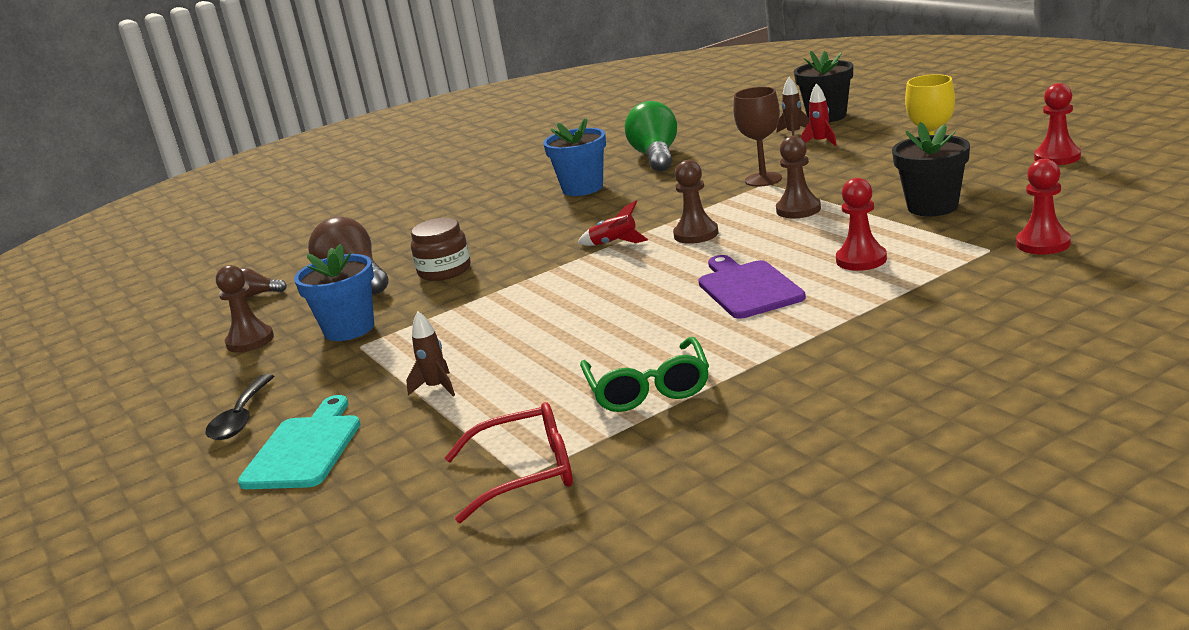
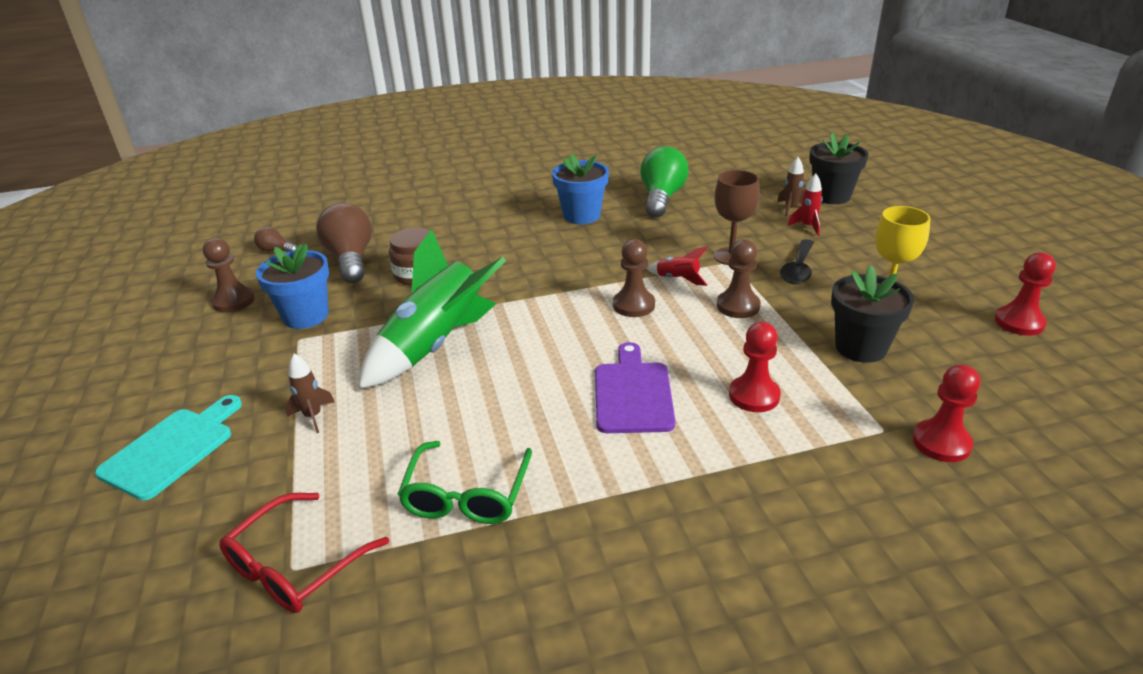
camera: 15 degrees right, 10 degrees up
(241, 418) = (161, 389): black spoon -> black spoon (798, 269)
(518, 310) = (436, 345): none -> green rocket
(525, 473) = (296, 565): red glasses -> red glasses turned 120 degrees clockwise
(614, 243) = (562, 292): red rocket -> red rocket (677, 279)

